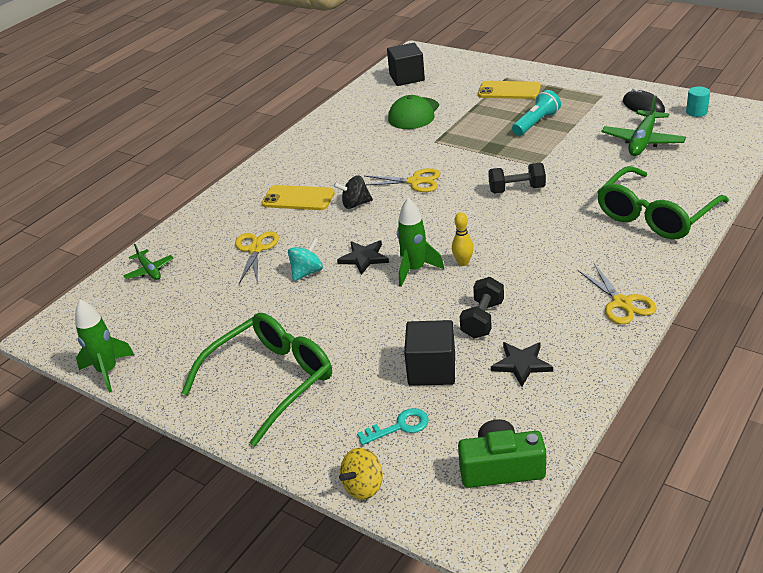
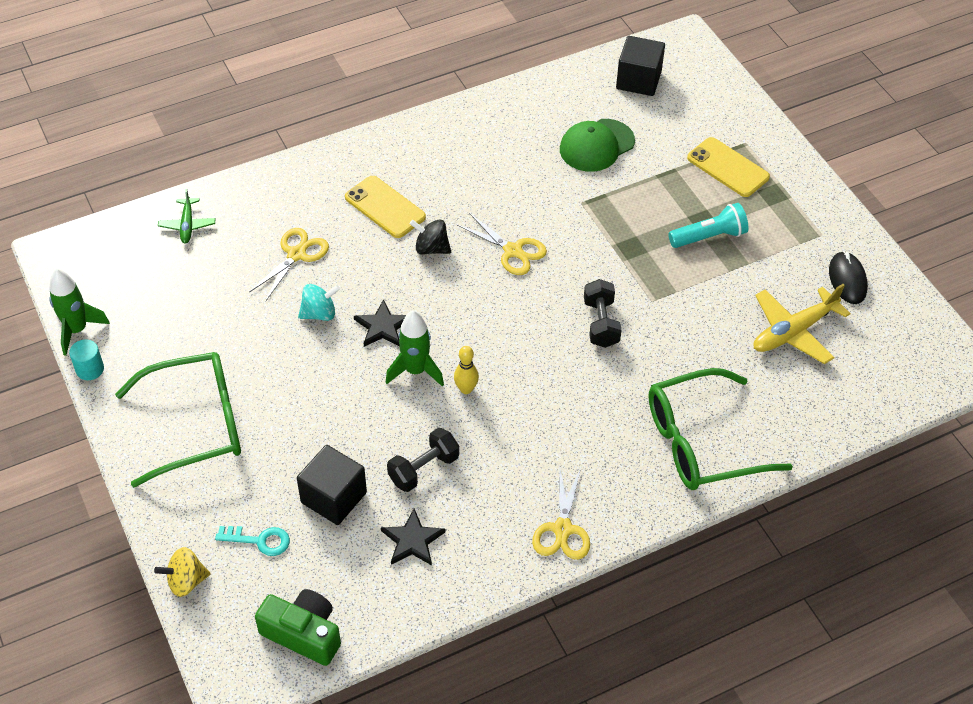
camera: 25 degrees right, 15 degrees up
(517, 189) = (601, 323): black dumbbell -> black dumbbell turned 60 degrees clockwise
(642, 141) = (793, 332): green plane -> yellow plane
(696, 112) = (896, 323): turquoise cylinder -> turquoise cylinder (90, 369)

